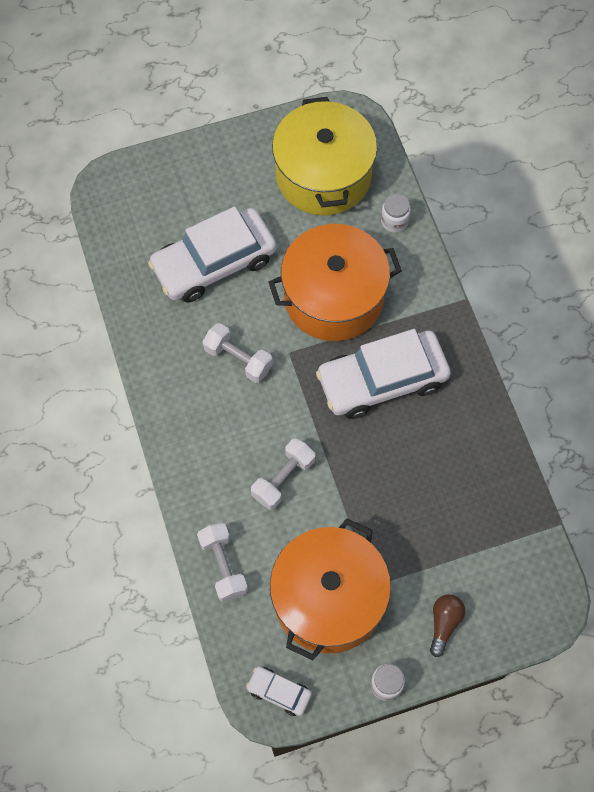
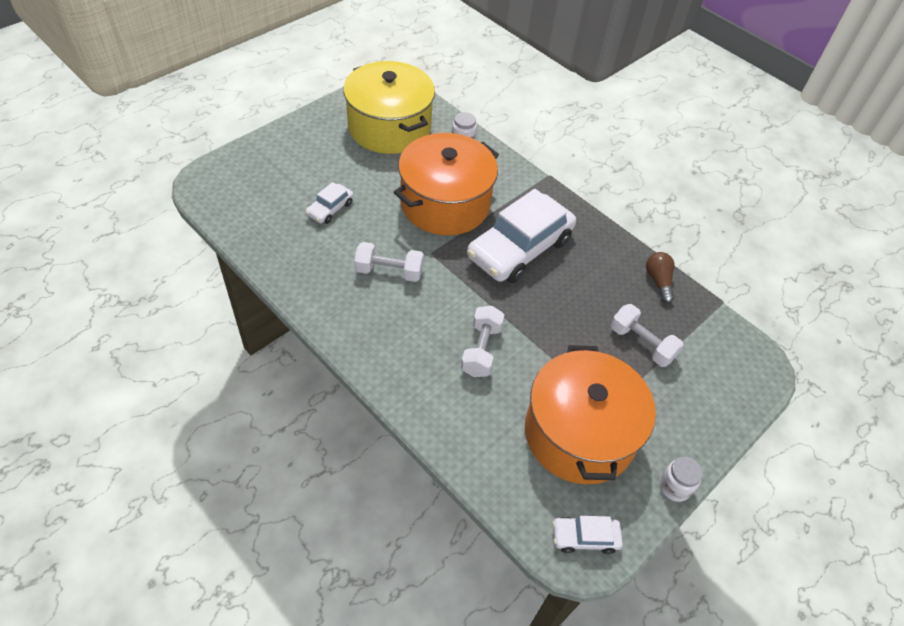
camera: 30 degrees left, 15 degrees down
(214, 263) = (330, 209): white car -> white car, size x0.45
(223, 566) = (467, 444): white dumbbell -> white dumbbell (641, 343)
(444, 623) = (688, 414): brown light bulb -> brown light bulb (658, 281)

